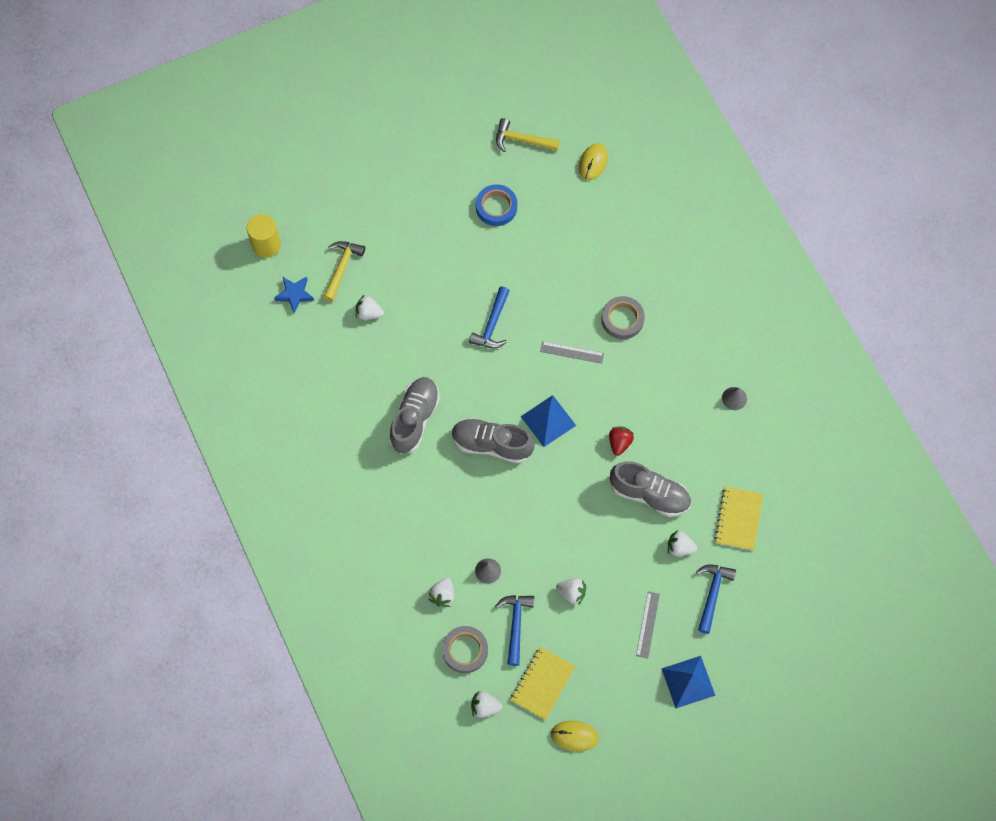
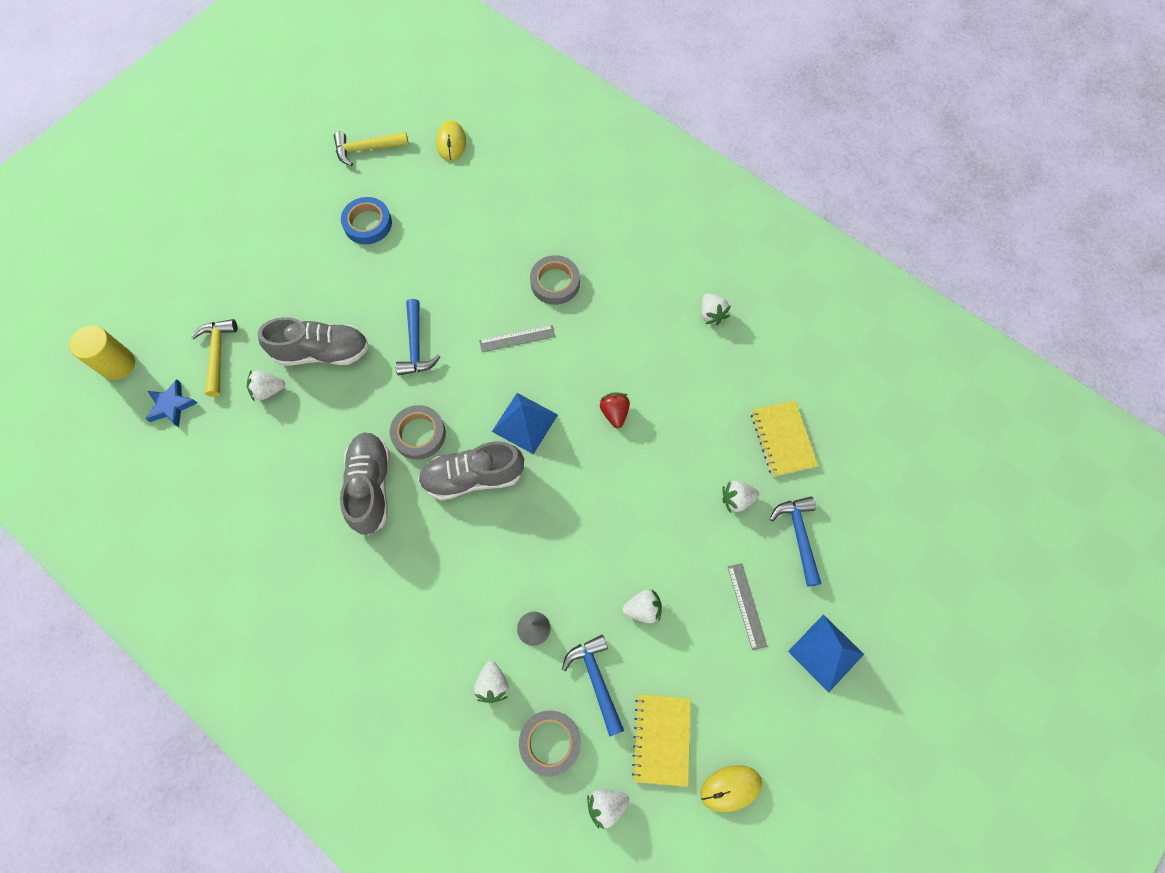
camera: 25 degrees left, 0 degrees up
(466, 395) = (419, 434): none -> grey tape
(649, 494) = (674, 455): grey shoe -> grey shoe (322, 352)
(734, 398) = (711, 314): grey cone -> white strawberry

